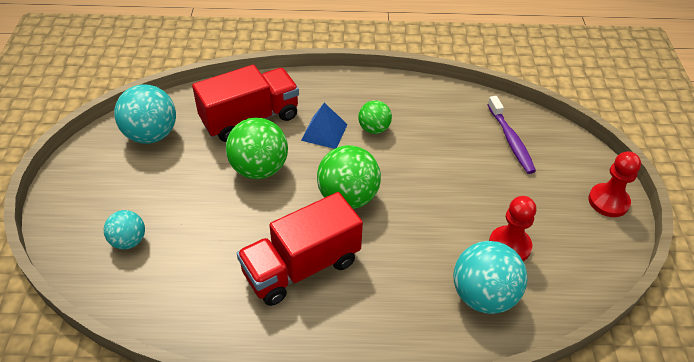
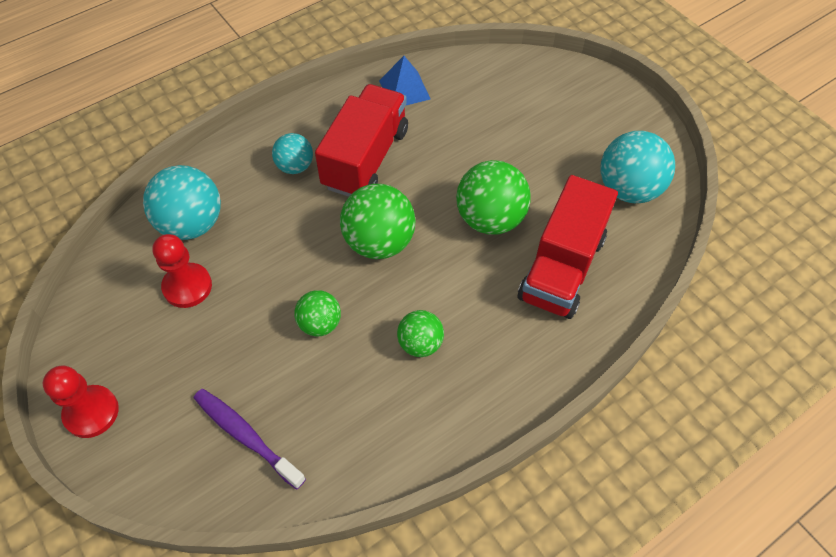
camera: 145 degrees right, 10 degrees up
(129, 241) = (521, 99): turquoise ball -> turquoise ball (295, 166)
(324, 132) = (470, 303): blue pyramid -> blue pyramid (404, 89)
(428, 171) = (320, 324): none -> green ball

